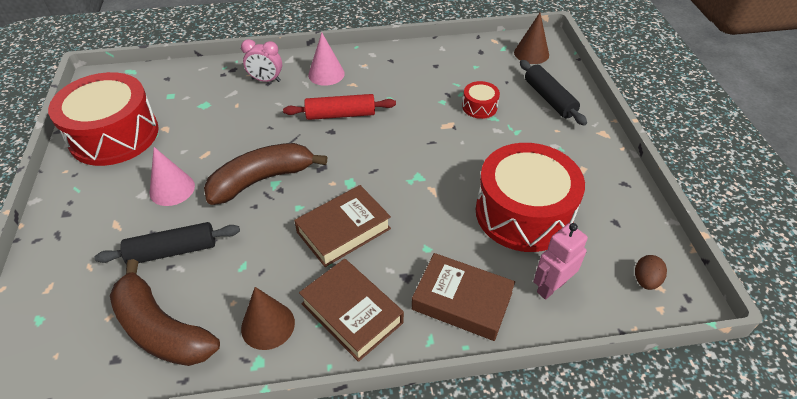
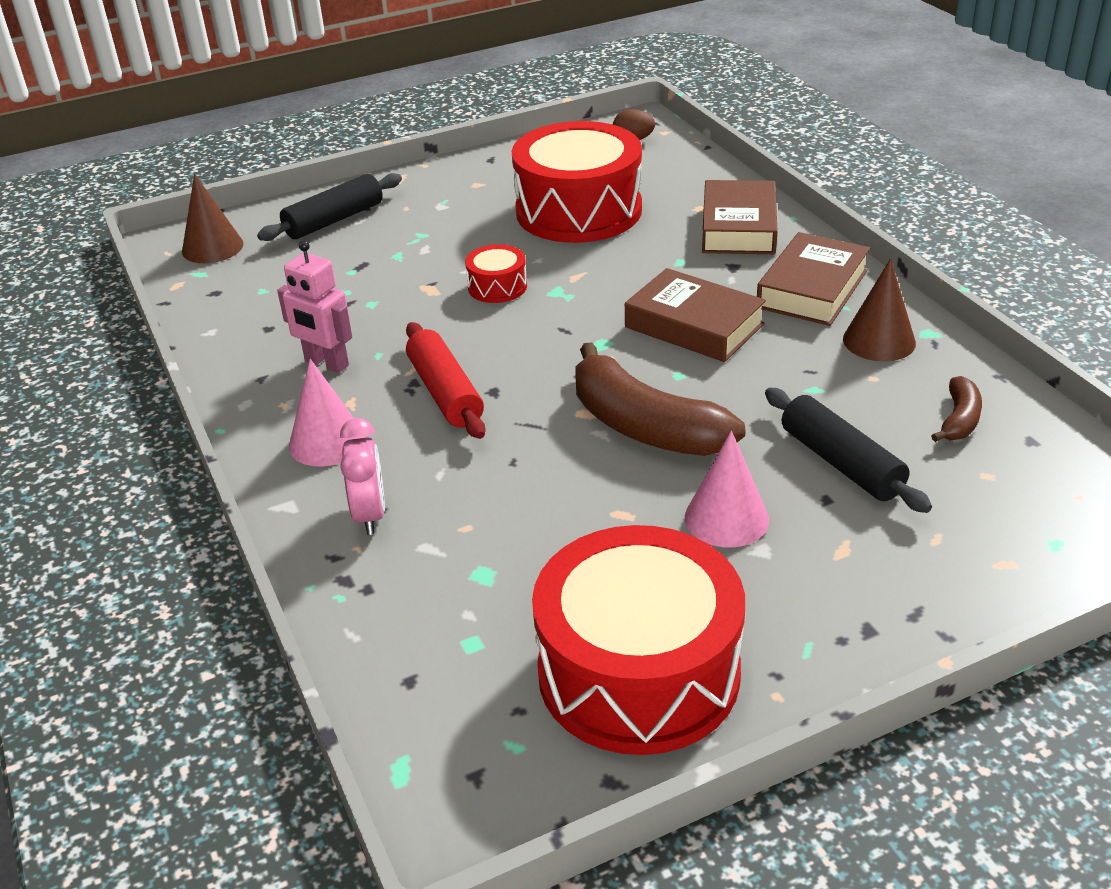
camera: 105 degrees left, 10 degrees down
(162, 329) = (959, 420): brown banana -> brown banana, size x0.48
(479, 107) = (374, 270): red drum -> red drum (497, 287)
(551, 286) = (679, 184): pink robot -> pink robot (326, 363)

